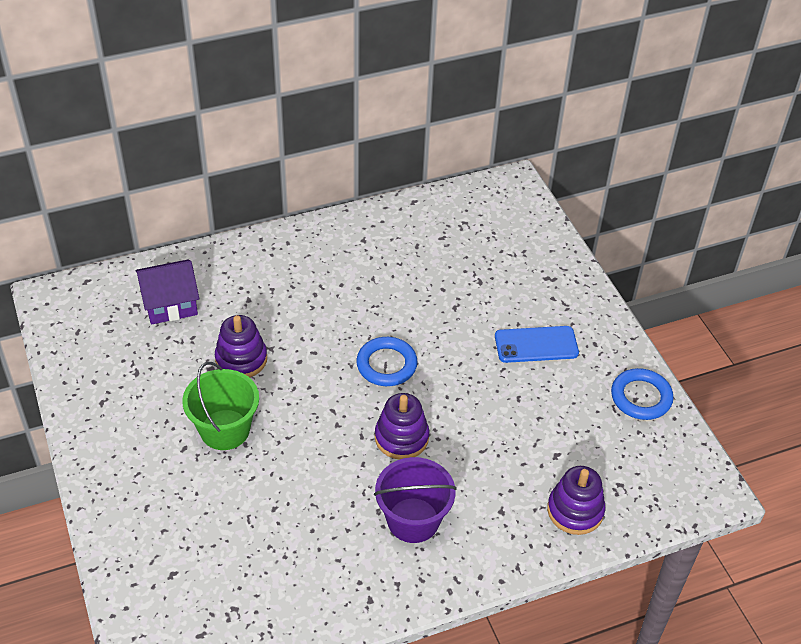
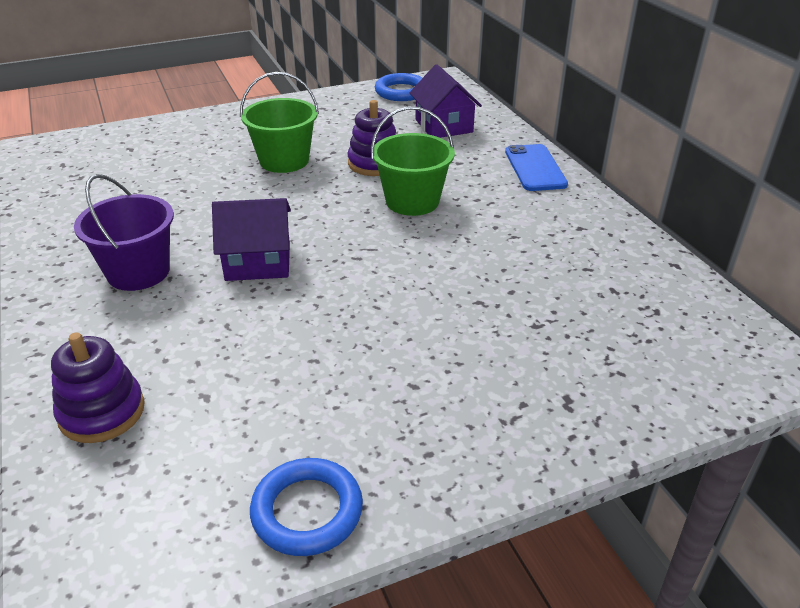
camera: 90 degrees right, 10 degrees down
(314, 335) = (412, 201): none -> green bucket
(386, 365) = (371, 249): blue ring -> blue ring (401, 92)
(401, 438) = (258, 262): purple stacking toy -> purple house
(536, 345) = (417, 381): blue phone -> blue phone (535, 168)

